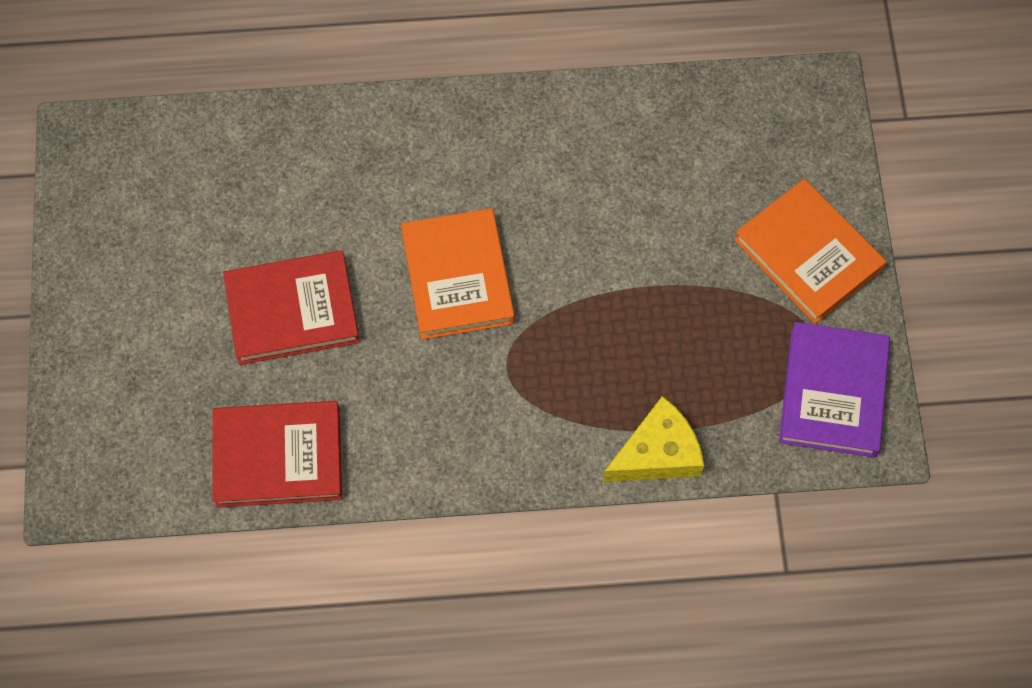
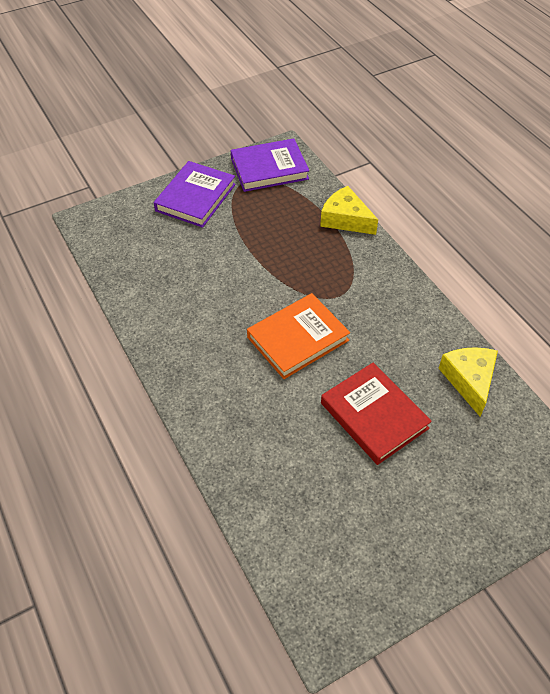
camera: 115 degrees left, 15 degrees down
(278, 456) = (469, 380): red book -> yellow cheese
(808, 254) = (195, 197): orange book -> purple book

